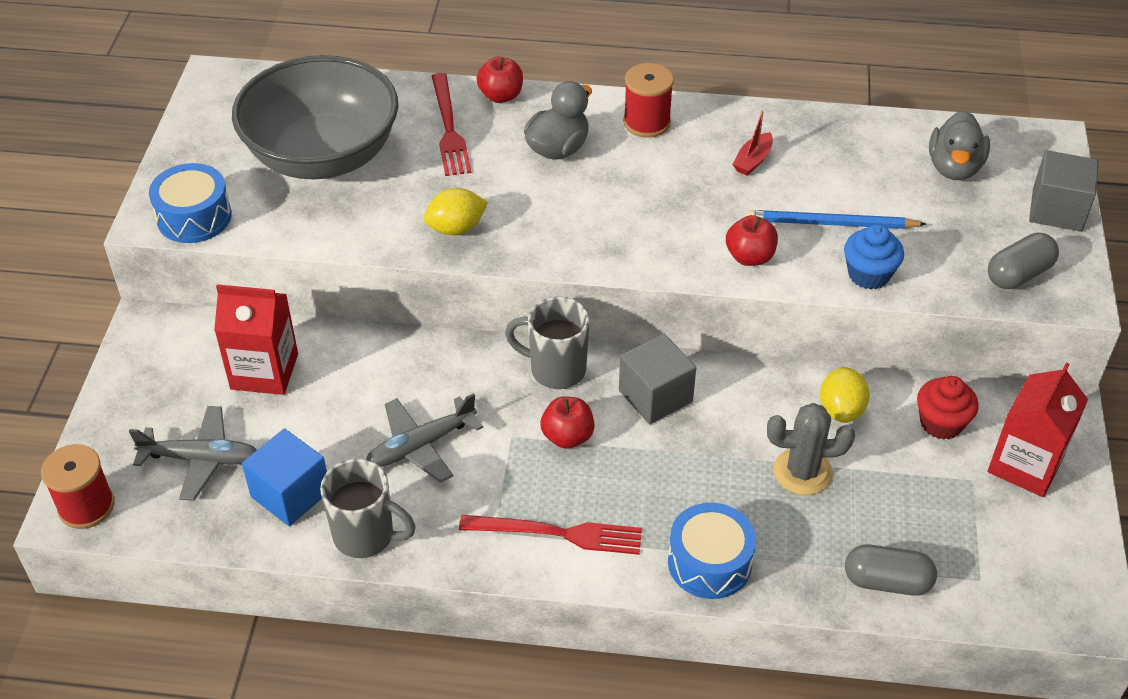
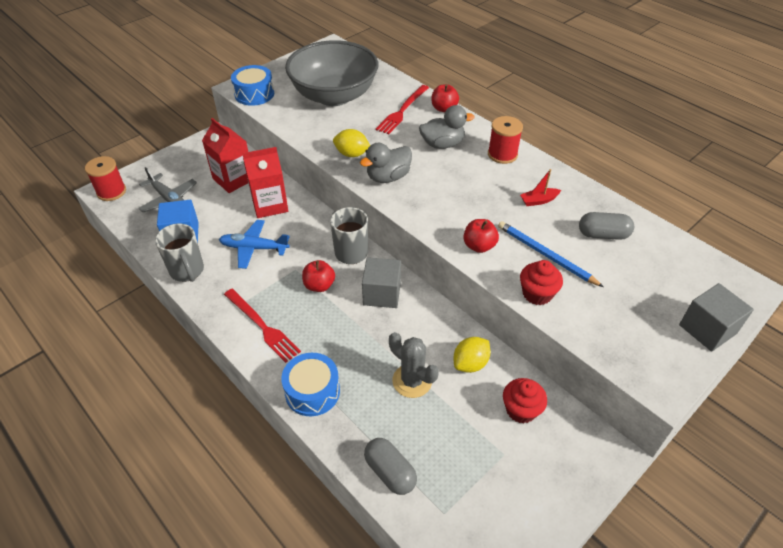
camera: 40 degrees right, 0 degrees up
(421, 446) = (254, 248): grey plane -> blue plane
(869, 274) = (537, 294): blue cupcake -> red cupcake
(954, 168) = (661, 268): grey duck -> grey duck (388, 177)
(1018, 274) = (635, 350): grey capsule -> grey capsule (603, 235)
(1025, 465) = (547, 470): red carton -> red carton (270, 205)

